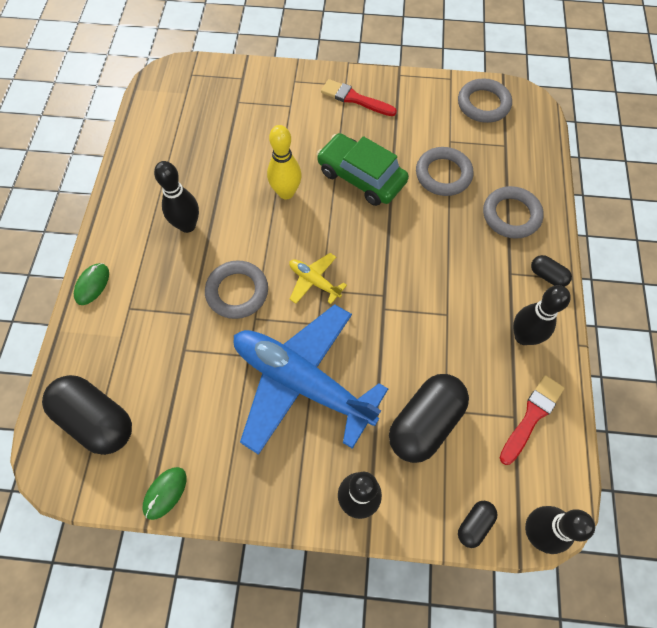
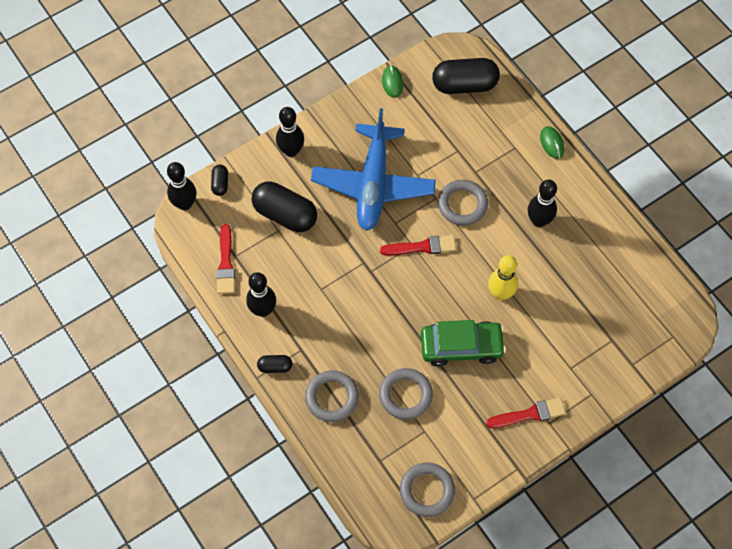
camera: 140 degrees right, 0 degrees up
(302, 382) = (373, 184): blue plane -> blue plane turned 105 degrees clockwise
(314, 281) = (422, 247): yellow plane -> red brush
(425, 423) = (285, 214): black capsule -> black capsule turned 60 degrees counterclockwise

